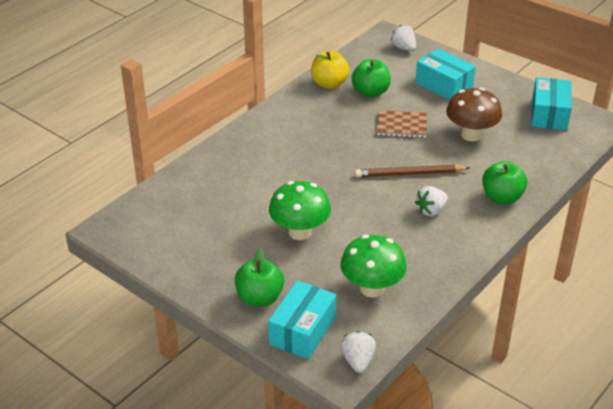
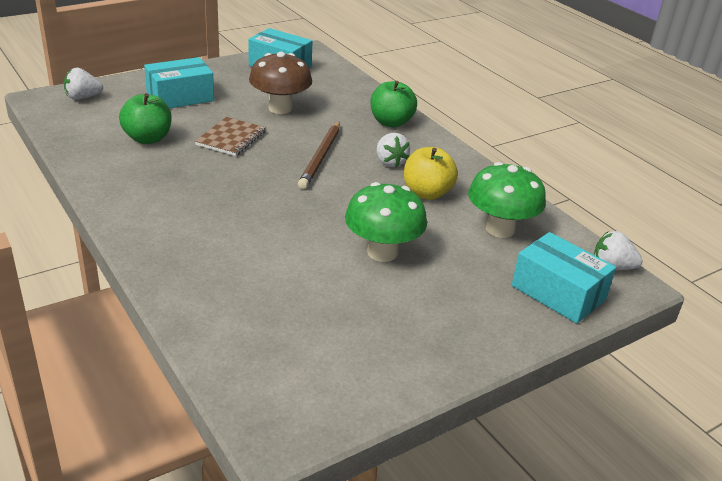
camera: 75 degrees left, 5 degrees down
(259, 298) = (492, 312): green apple -> none
(329, 83) = (100, 159): yellow apple -> yellow apple (427, 193)

